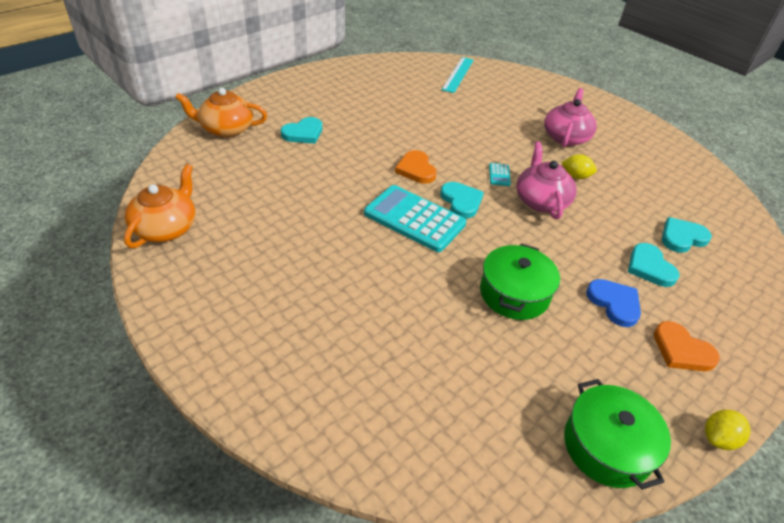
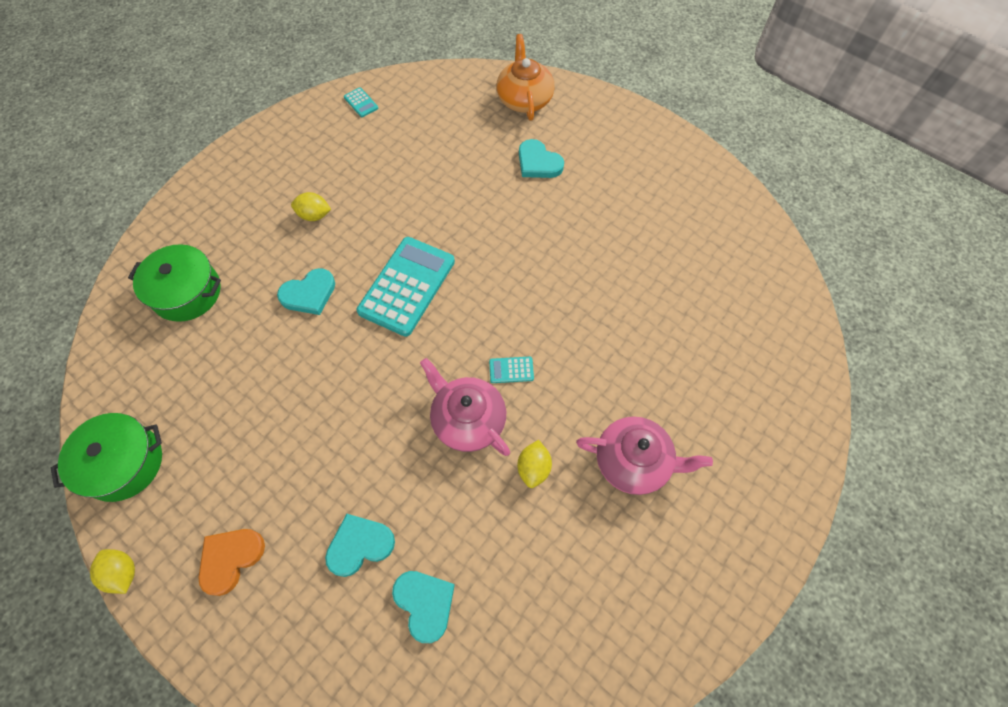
camera: 85 degrees right, 20 degrees up
(166, 228) = (361, 103): orange teapot -> turquoise calculator
(313, 274) = (314, 215): none -> yellow lemon
(416, 169) = (498, 278): orange heart -> none
(458, 74) = (761, 308): turquoise ruler -> none
(461, 201) = (447, 330): turquoise heart -> turquoise heart (309, 294)
(514, 294) = (303, 387): green pot -> green pot (187, 292)
(541, 201) = (467, 420): pink teapot -> pink teapot turned 120 degrees counterclockwise
(614, 303) = (296, 492): blue heart -> none

